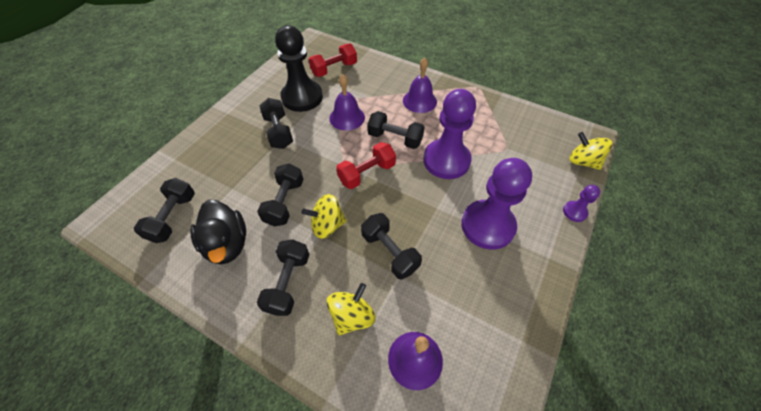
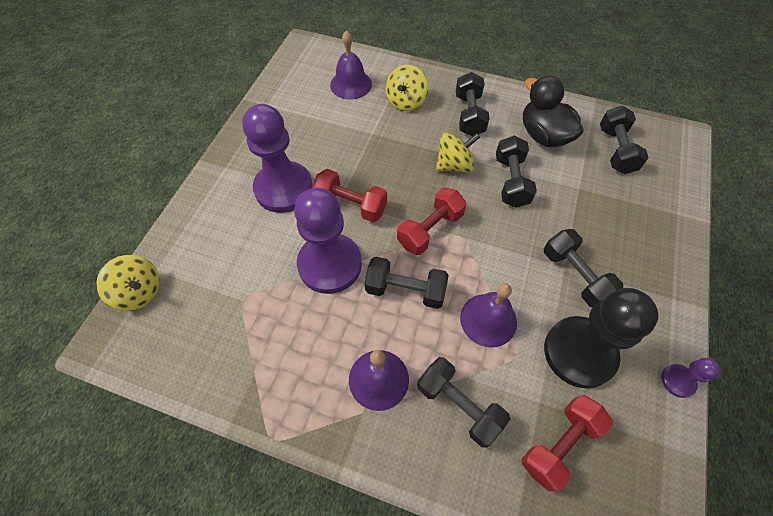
camera: 170 degrees right, 5 degrees up
(390, 252) = (384, 150): black dumbbell -> black dumbbell (459, 405)
(427, 202) = (351, 205): none -> red dumbbell
(574, 212) = (180, 218): purple pawn -> purple pawn (677, 381)

